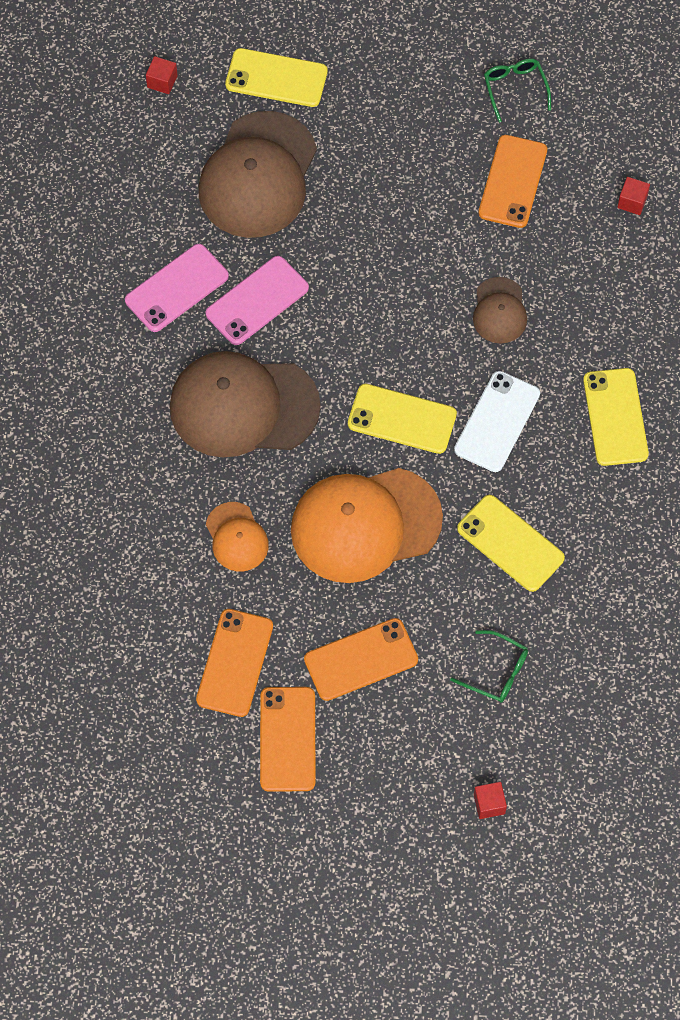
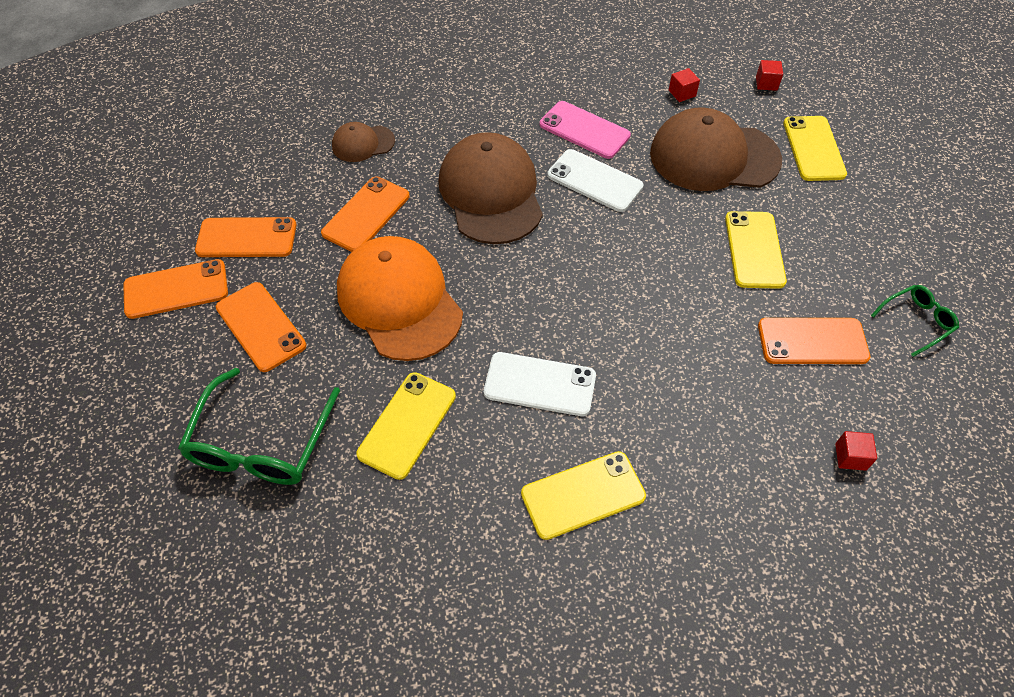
camera: 75 degrees right, 10 degrees down
(237, 537) = (366, 214): orange cap -> orange phone
(257, 301) = (594, 181): pink phone -> white phone
(402, 419) = (516, 306): yellow phone -> yellow phone (754, 250)
(489, 804) = (113, 467): red cube -> red cube (682, 93)
(496, 671) = (261, 442): green glasses -> green glasses, size x1.87
(499, 311) = (663, 360): brown cap -> brown cap (363, 144)

